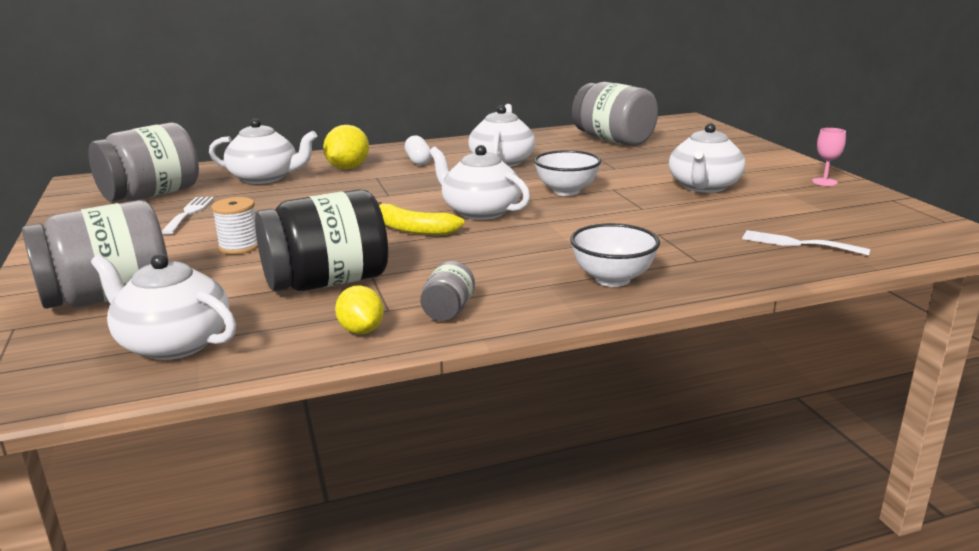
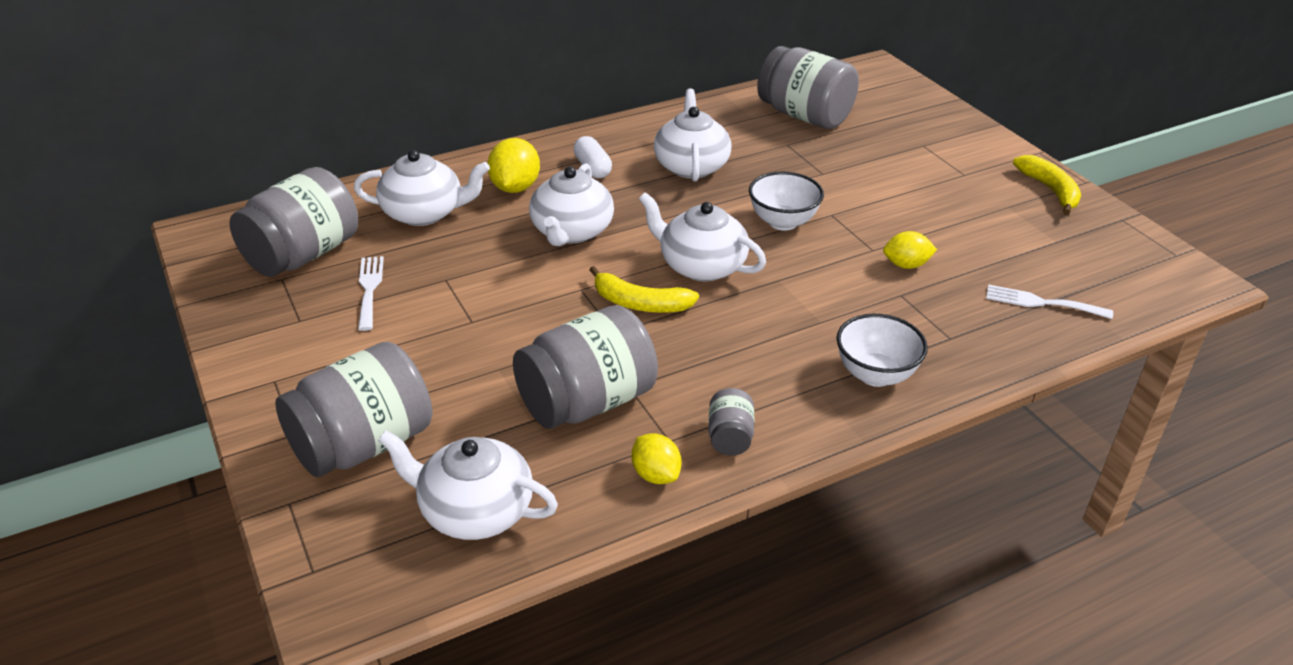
camera: 10 degrees left, 15 degrees up
(239, 247) = (461, 348): white spool -> none
(327, 282) = (587, 402): black jar -> grey jar
(670, 217) = (906, 265): none -> yellow lemon
(704, 186) = (927, 205): white teapot -> white teapot (571, 231)
(824, 182) = (1050, 190): pink goblet -> yellow banana

